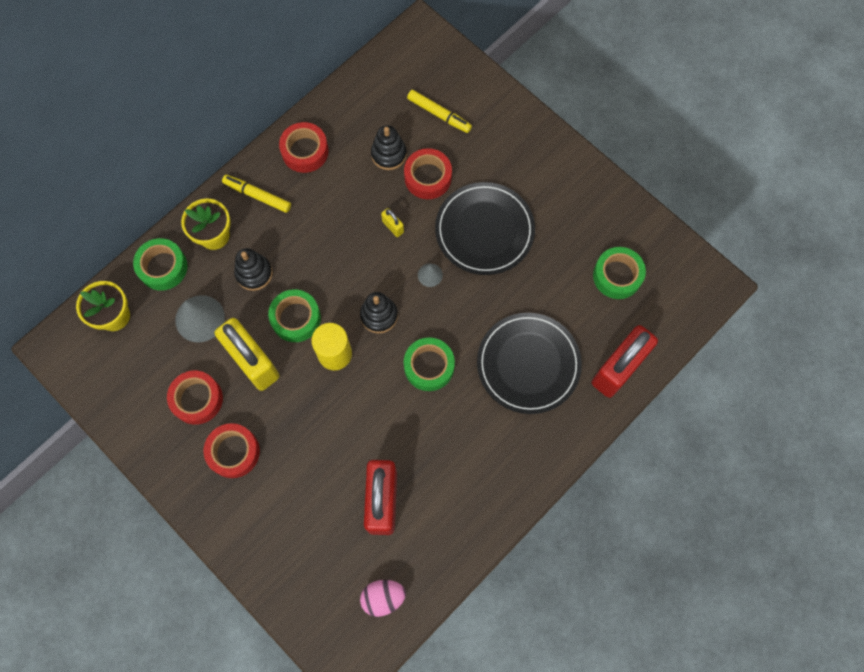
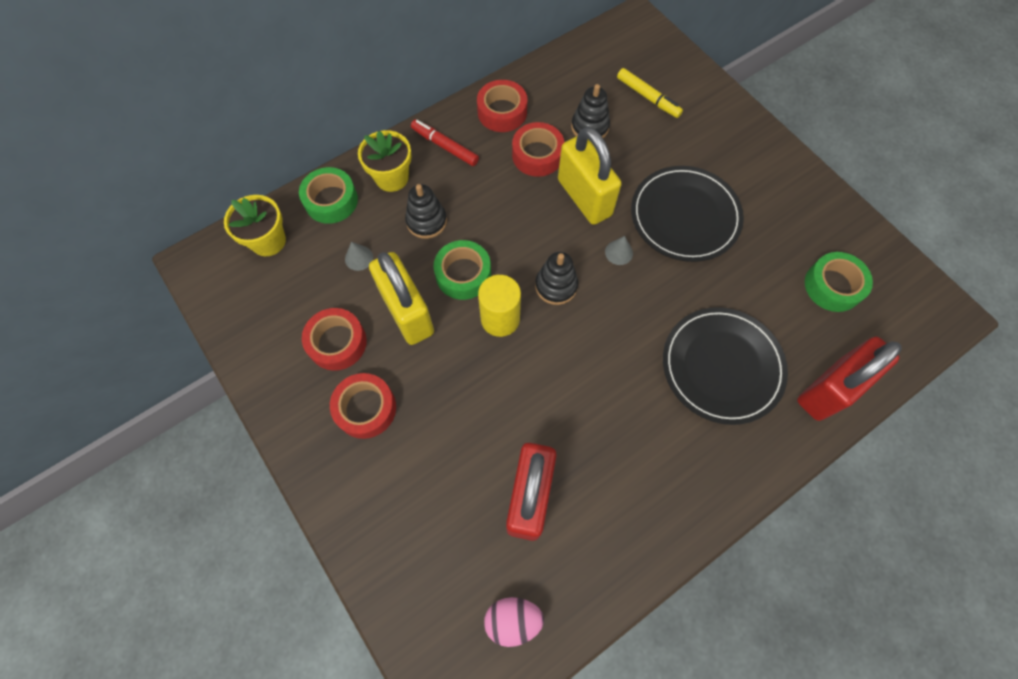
camera: 10 degrees right, 5 degrees down
(200, 318) = (359, 258): grey cone -> grey cone, size x0.51
(257, 196) = (445, 146): yellow marker -> red marker
(393, 227) = (584, 197): yellow padlock -> yellow padlock, size x2.47
(428, 177) = (628, 155): red tape -> red tape (537, 155)
(429, 366) = (605, 350): green tape -> none

